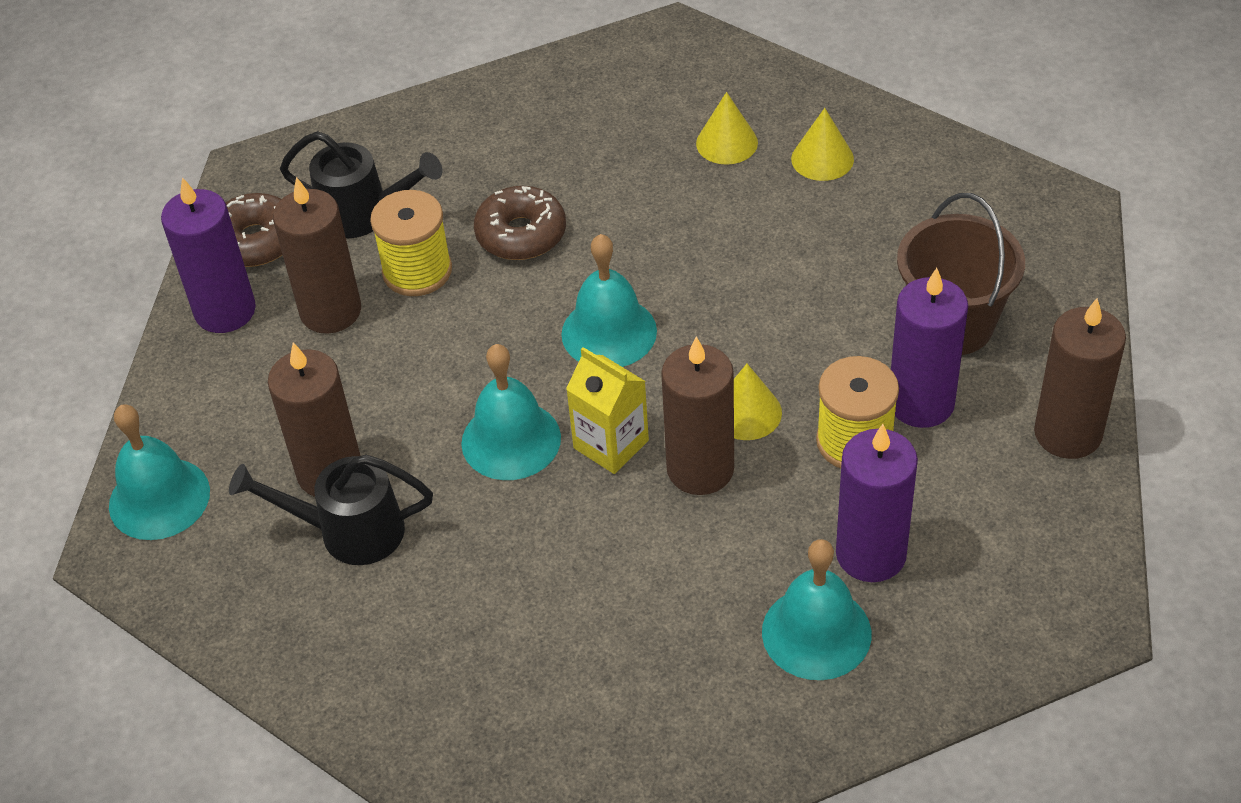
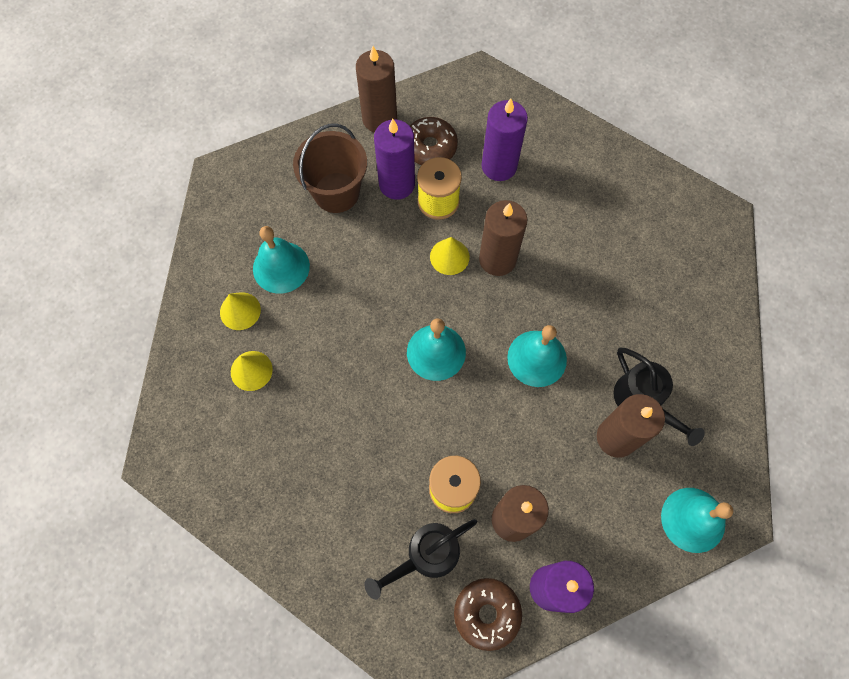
camera: 125 degrees left, 20 degrees up
(365, 214) = (425, 556): black watering can -> black watering can turned 105 degrees counterclockwise
(521, 234) = (390, 446): brown donut -> brown donut (430, 147)
(611, 444) = (508, 308): yellow carton -> none
(816, 632) = (554, 168): turquoise bell -> turquoise bell (281, 267)

